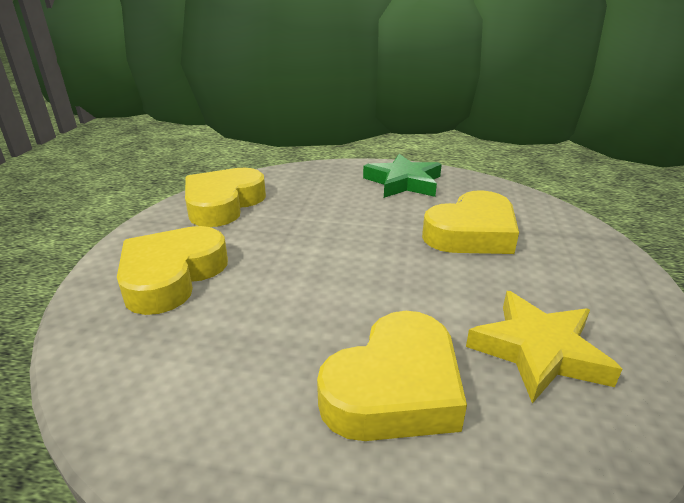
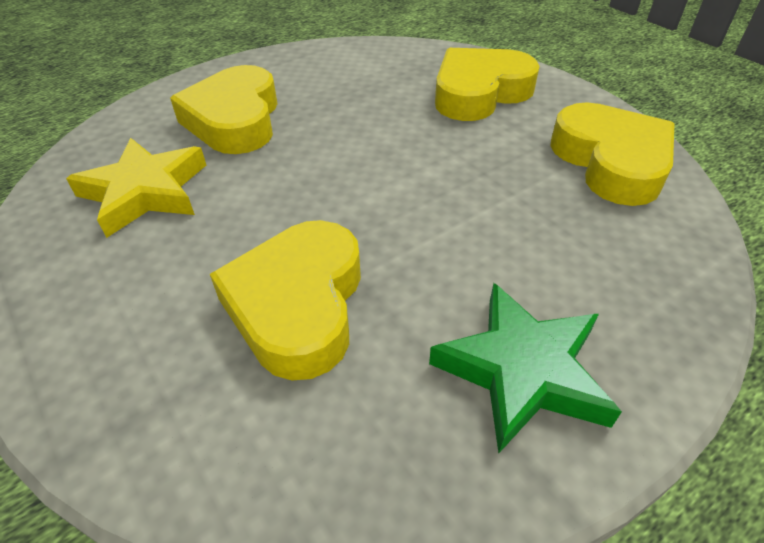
camera: 135 degrees right, 15 degrees up
(172, 276) = (479, 93): yellow heart -> yellow heart turned 105 degrees counterclockwise

